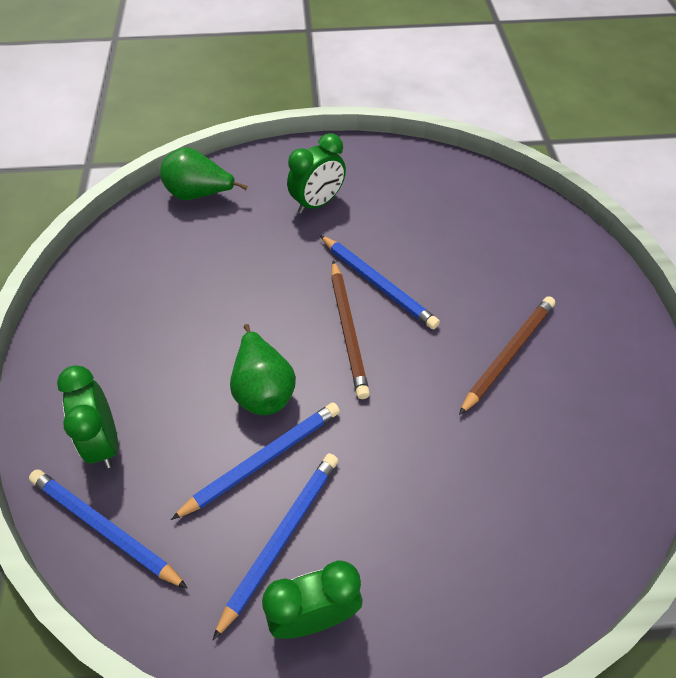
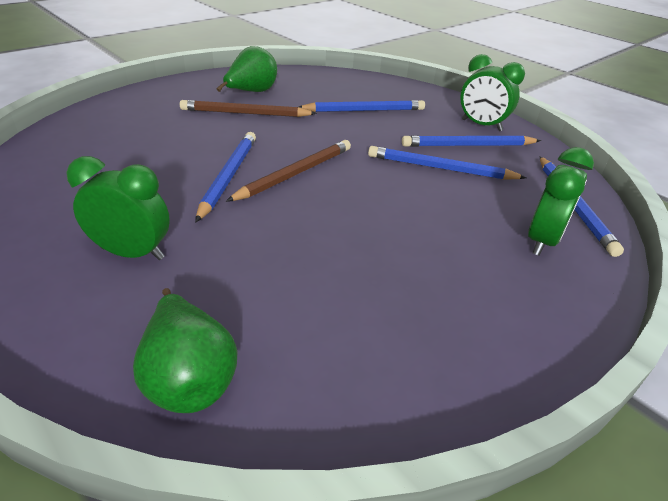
camera: 130 degrees left, 15 degrees down
(263, 389) = (395, 189): green pear -> green pear (251, 92)
(449, 488) = (364, 110): none -> blue pencil

